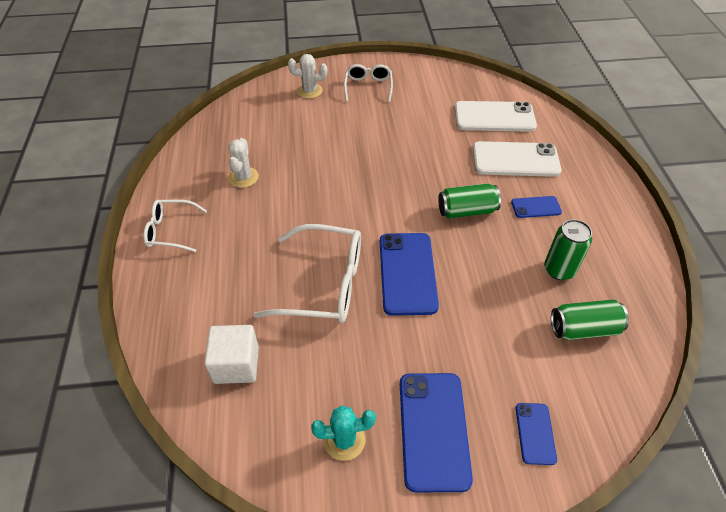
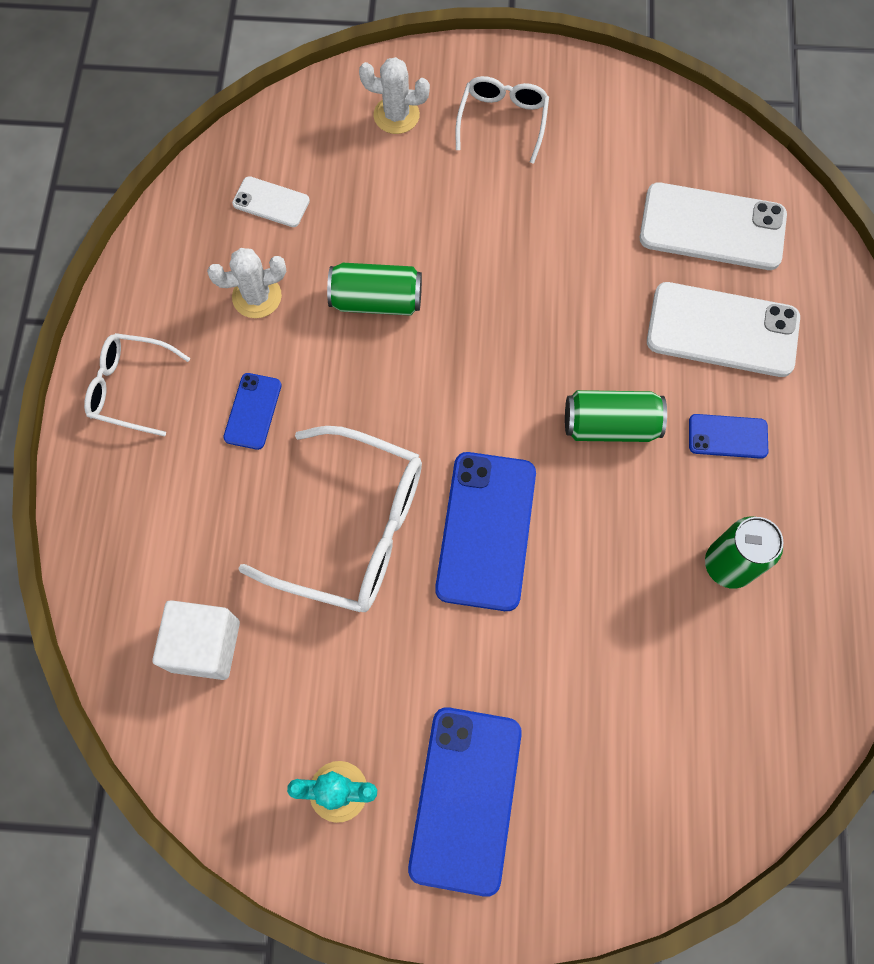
camera: 10 degrees right, 20 degrees up
(243, 177) = (257, 297): white cactus -> white cactus turned 60 degrees clockwise
(245, 134) = (271, 202): none -> white phone
(535, 433) = (608, 830): blue phone -> blue phone (253, 411)
(583, 329) = (733, 677): green can -> green can (376, 300)

